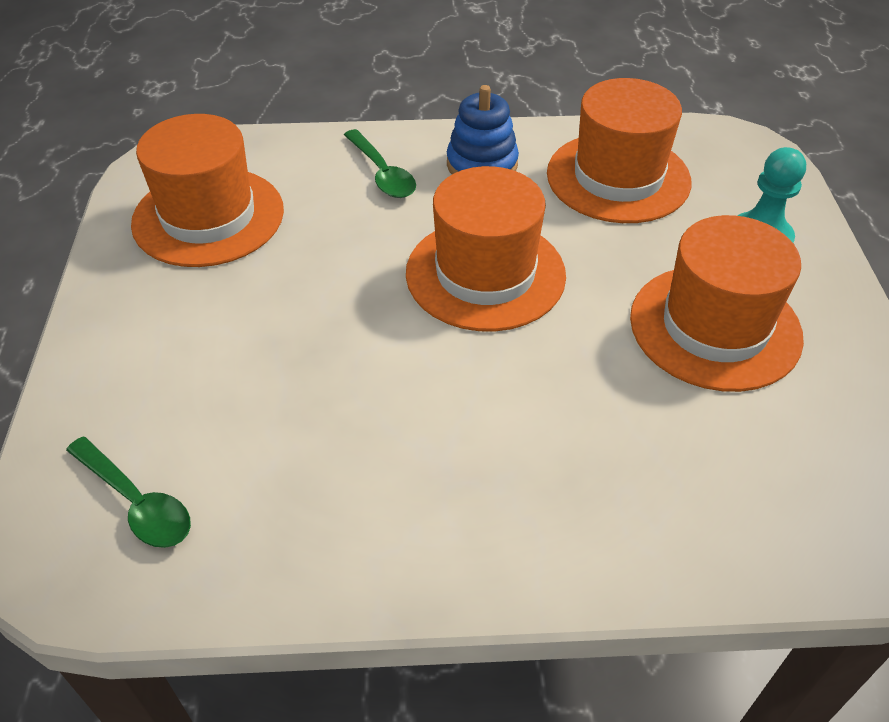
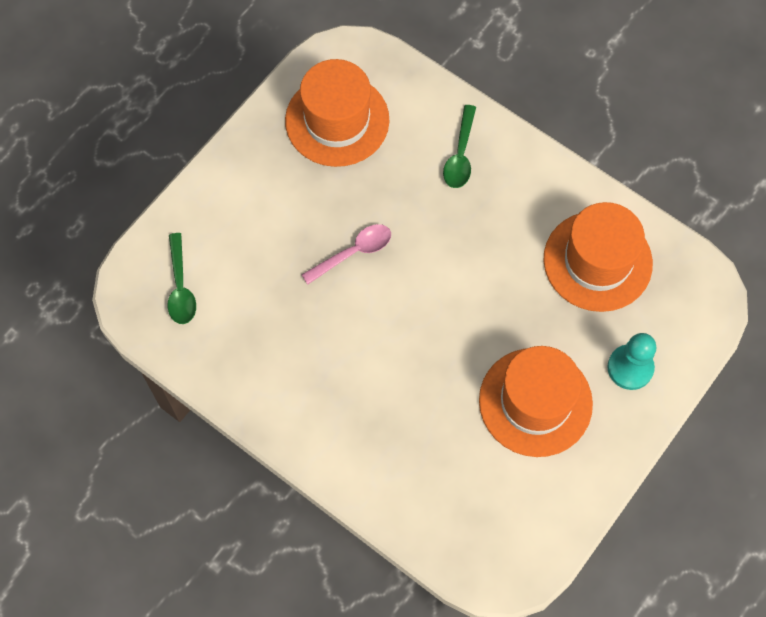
camera: 40 degrees right, 20 degrees up
(350, 320) = (353, 253): none -> pink spoon
(482, 164) = (526, 190): blue stacking toy -> none
(485, 274) = (449, 275): orange hat -> none

